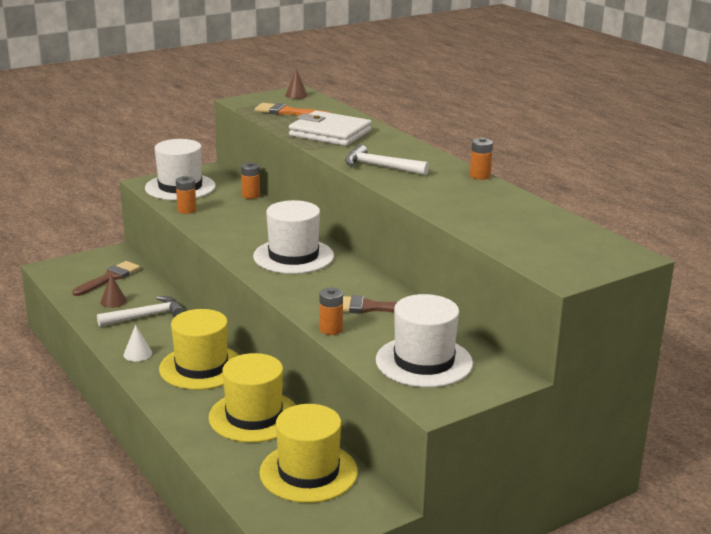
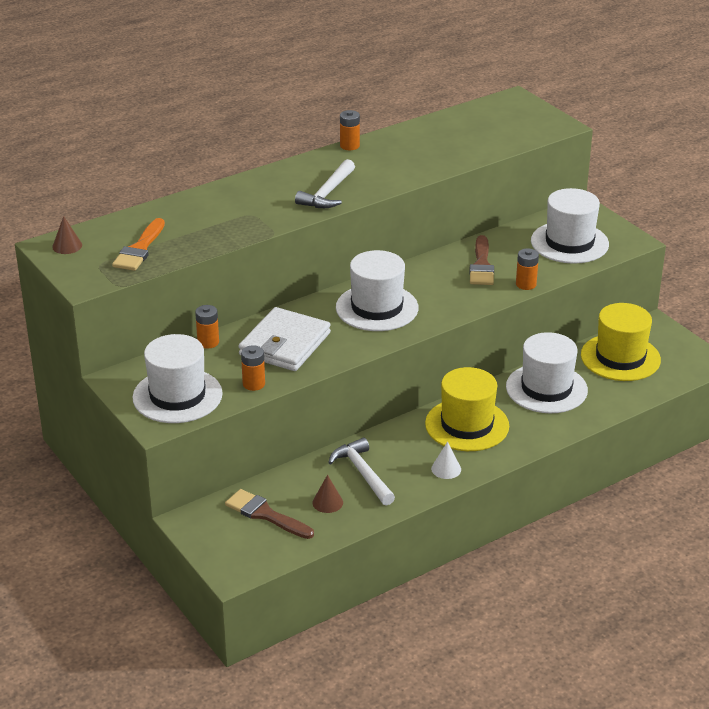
camera: 90 degrees left, 10 degrees up
(254, 416) = (546, 388): yellow hat -> white hat
(330, 133) = (221, 221): white wallet -> white wallet (285, 344)

